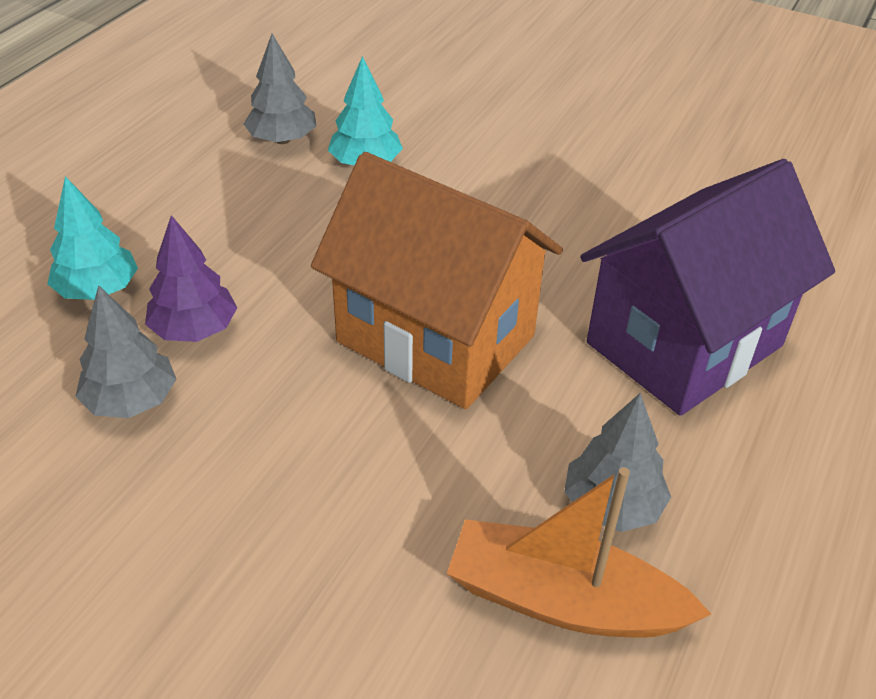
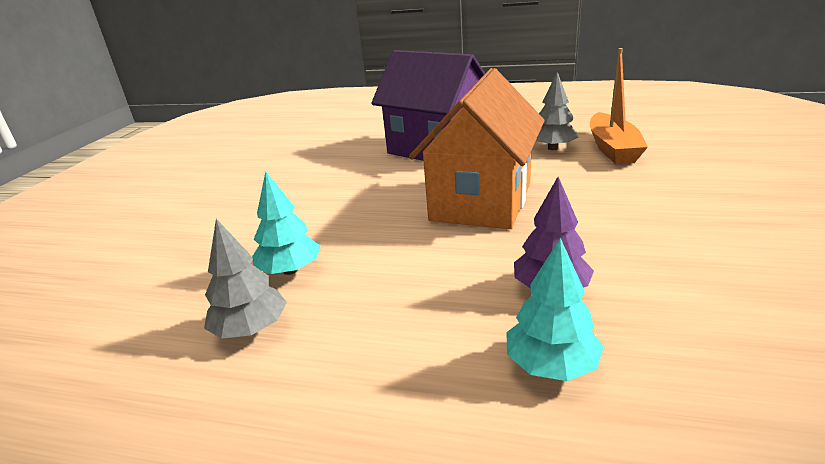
camera: 100 degrees left, 15 degrees down
(131, 401) = (647, 291): grey tree -> none

